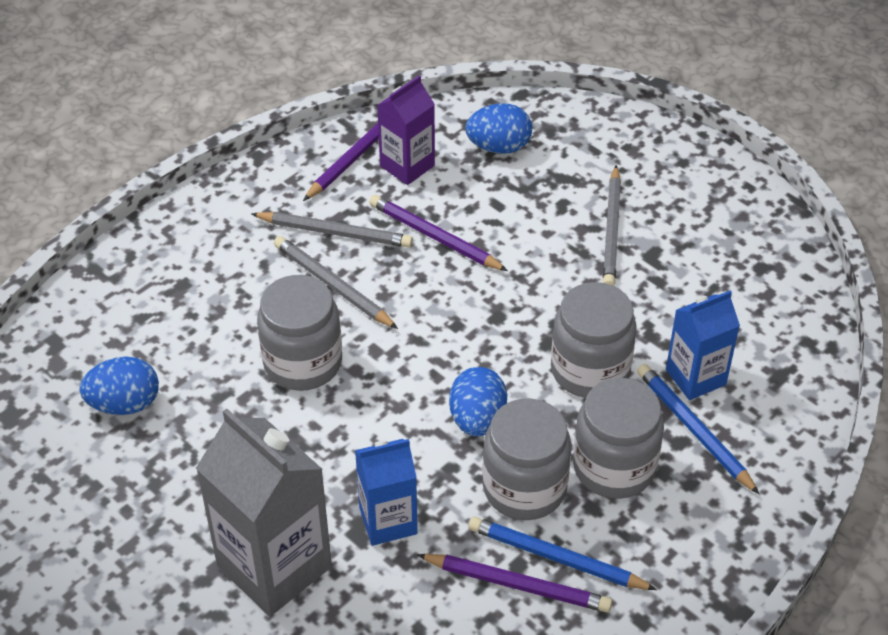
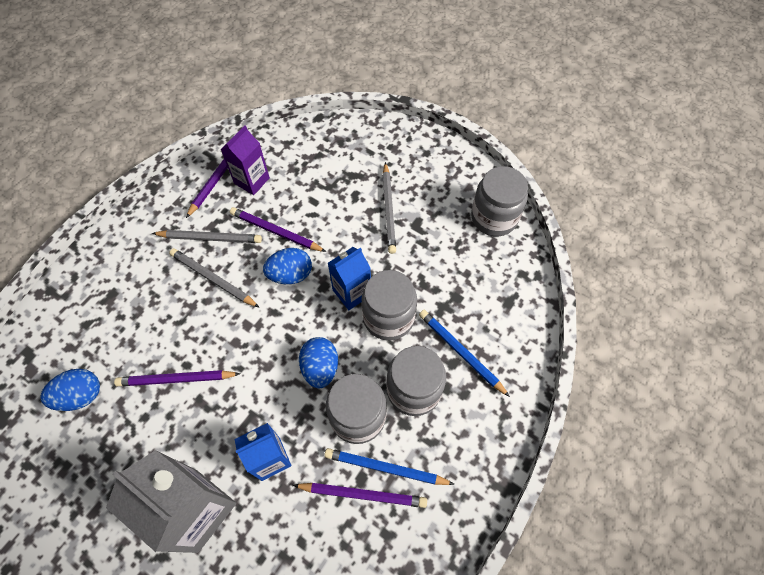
camera: 10 degrees left, 15 degrees up
(263, 404) = (176, 379): none -> purple pencil
(303, 362) = (199, 342): grey jar -> grey jar (494, 217)
(499, 147) = (309, 158): blue egg -> blue egg (290, 274)
(695, 377) = (456, 312): blue carton -> blue carton (352, 292)

